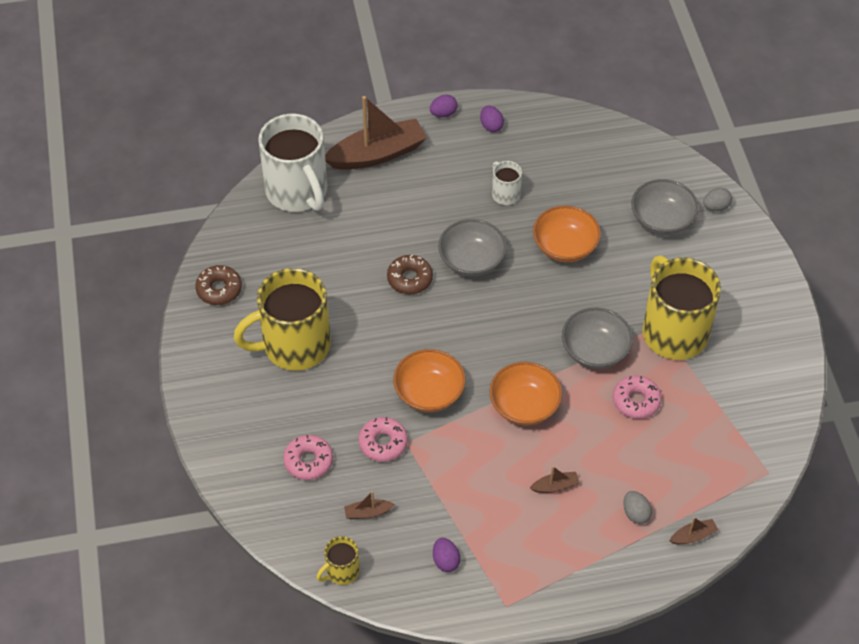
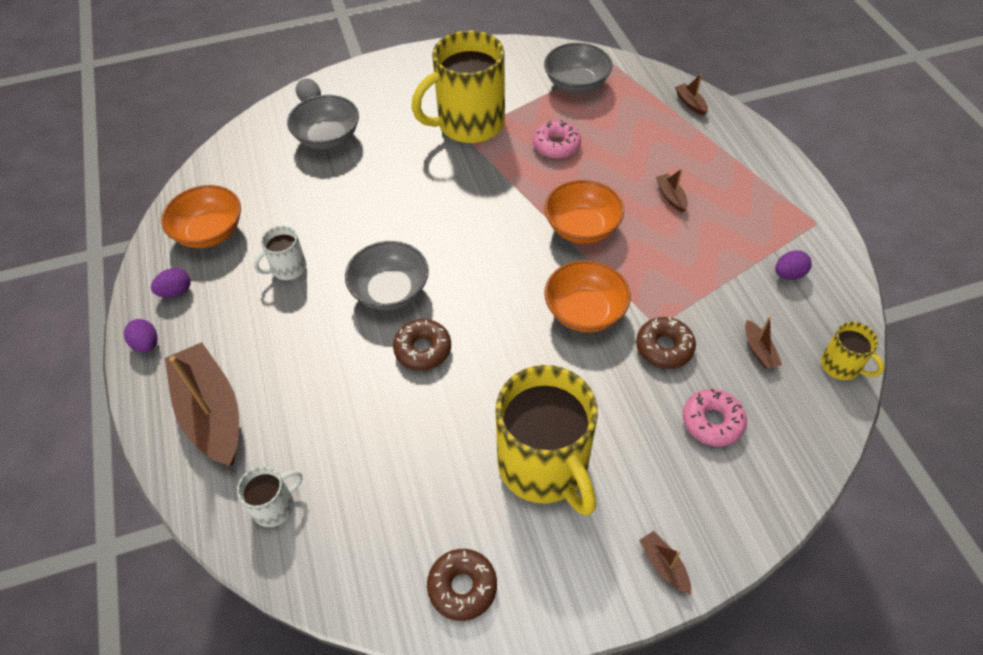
camera: 95 degrees left, 0 degrees up
(206, 404) = (664, 565): none -> brown boat
(298, 191) = (275, 506): white mug -> white mug, size x0.46
(383, 443) = (664, 347): pink donut -> brown donut
(565, 246) = (366, 210): orange bowl -> orange bowl (210, 232)
(595, 350) = (501, 178): grey bowl -> grey bowl (576, 84)
(635, 513) = (681, 140): grey egg -> none

